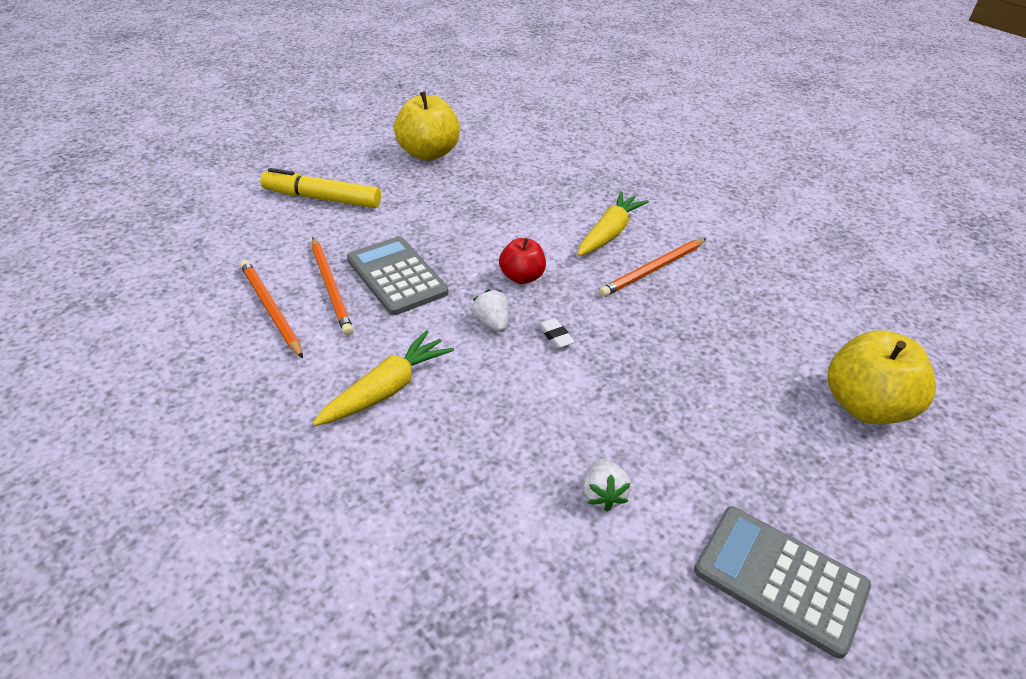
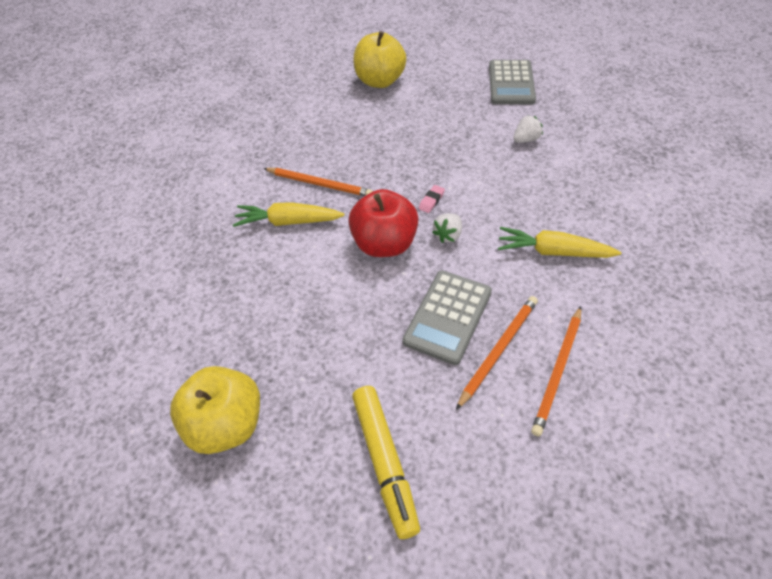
camera: 115 degrees left, 10 degrees up
(521, 277) = (385, 244): red apple -> red apple, size x1.71
(555, 336) = (431, 201): white eraser -> pink eraser

